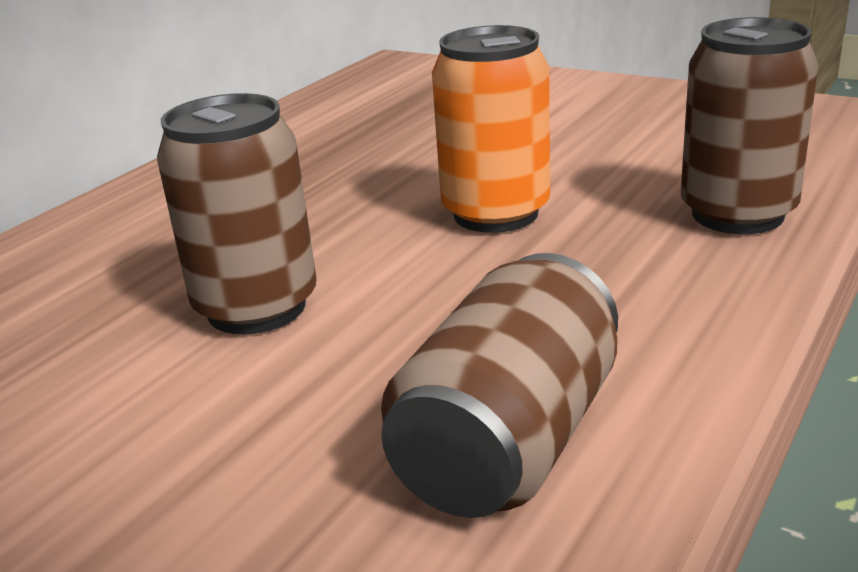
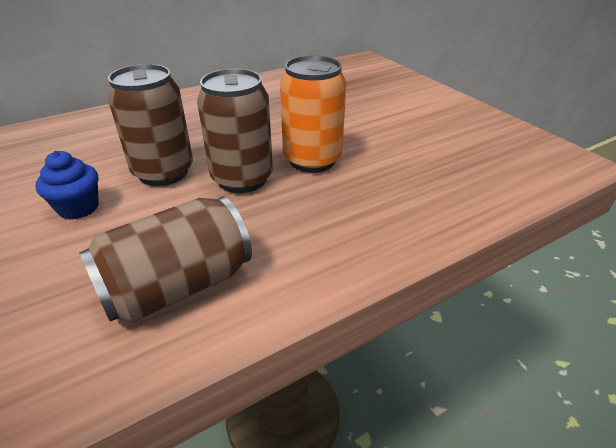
camera: 25 degrees right, 10 degrees up
(160, 411) = (78, 208): none -> blue cupcake
(737, 214) = (429, 204): brown can -> brown can (242, 179)

